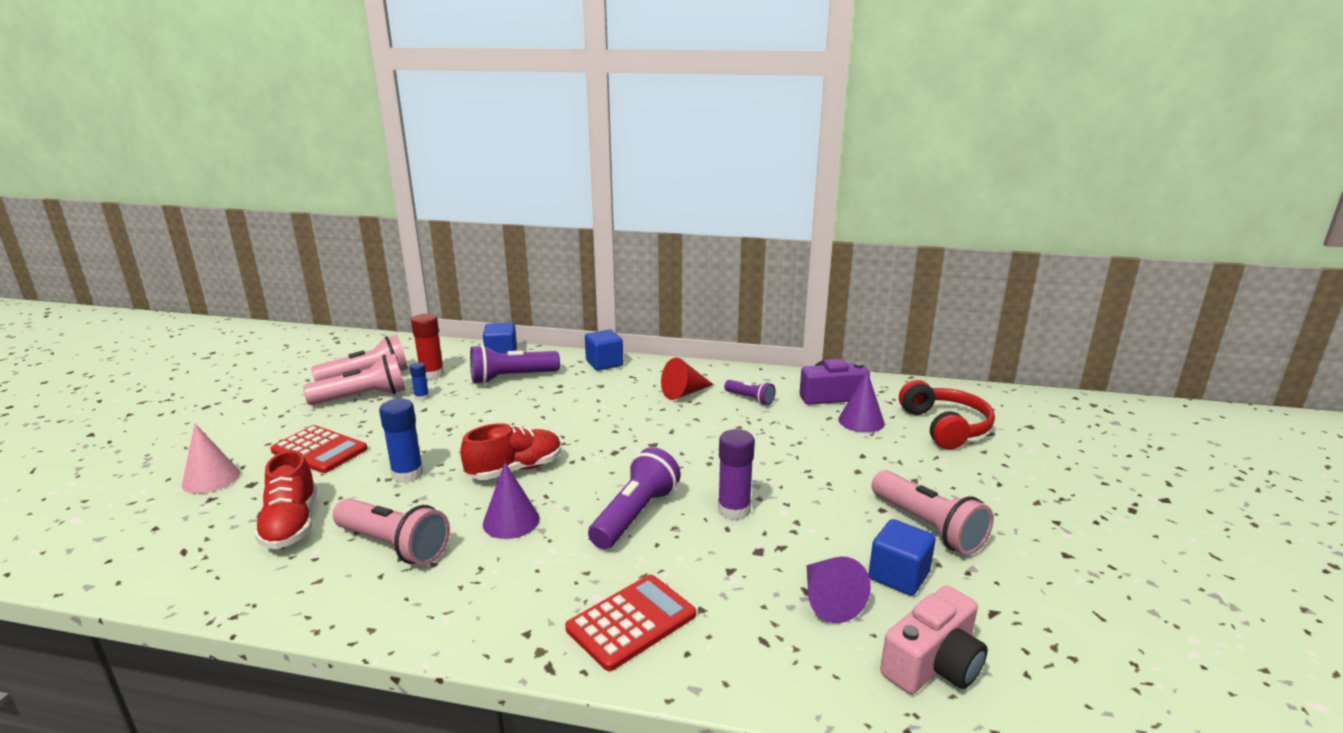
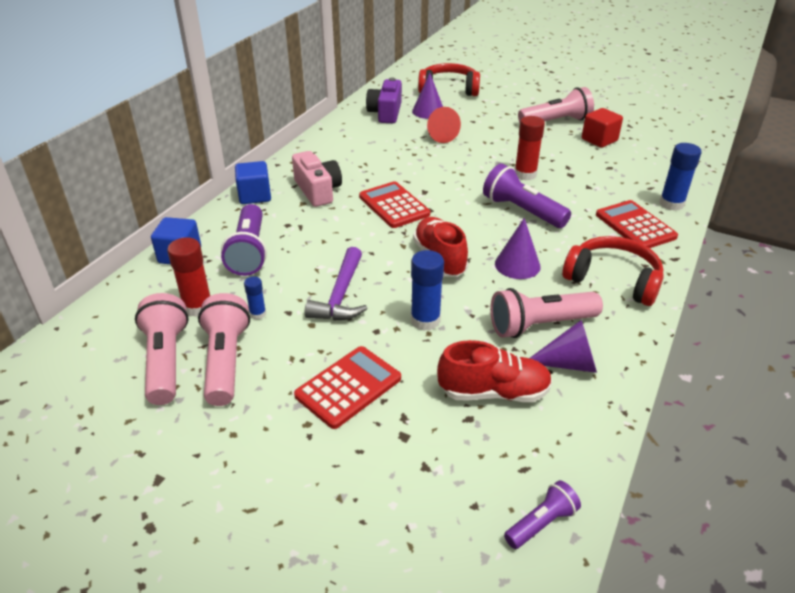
camera: 75 degrees left, 15 degrees up
(211, 479) = (379, 475): pink cone -> none
(394, 546) = (539, 325): pink flashlight -> pink flashlight turned 150 degrees counterclockwise
(448, 427) = (340, 295): none -> purple hammer
(486, 601) = (613, 280): none -> red headphones
(614, 430) = (394, 205): none -> red calculator
(684, 393) = (345, 166): red cone -> red cone (439, 135)
(718, 667) = (671, 204): none -> blue glue stick
(734, 510) = (525, 174): purple glue stick -> red glue stick
(750, 399) = (372, 142): purple flashlight -> purple flashlight (541, 523)
(828, 601) = (618, 163): purple cone -> purple cone (569, 363)
(898, 576) = (599, 140): blue cube -> red cube
(933, 664) = (666, 148): pink camera -> pink camera (318, 190)

